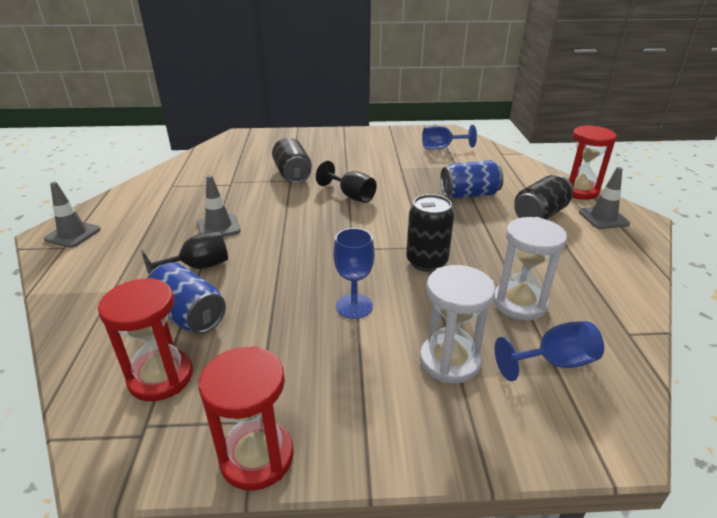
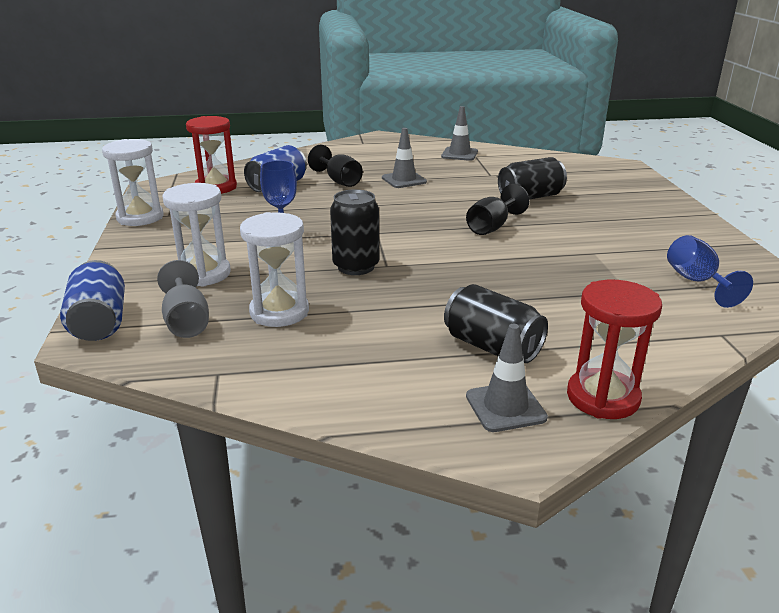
camera: 85 degrees right, 5 degrees down
(73, 234) = (381, 142): grey traffic cone -> grey traffic cone (459, 154)
(257, 457) = (140, 217): red hourglass -> white hourglass
(469, 194) = (533, 297): blue can -> blue can (99, 323)
(554, 362) = (186, 321): blue goblet -> grey goblet

